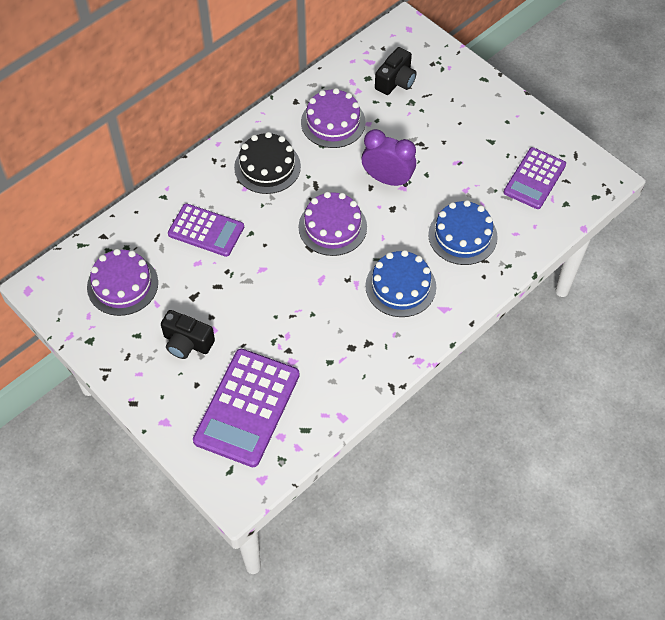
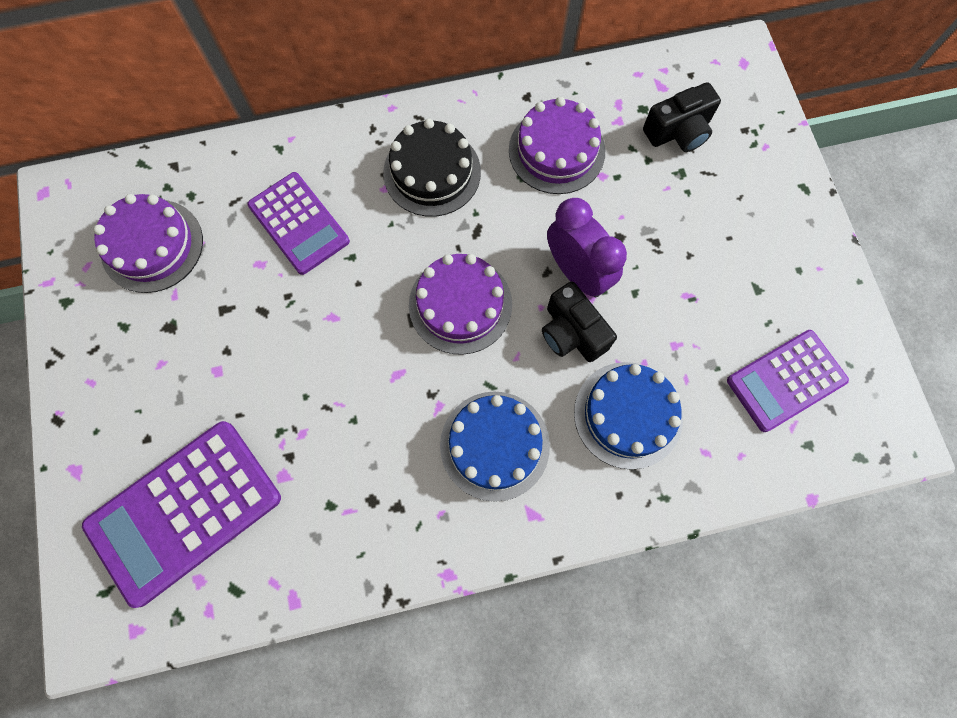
camera: 30 degrees right, 15 degrees up
(187, 343) = (174, 372): black camera -> black camera (572, 332)

